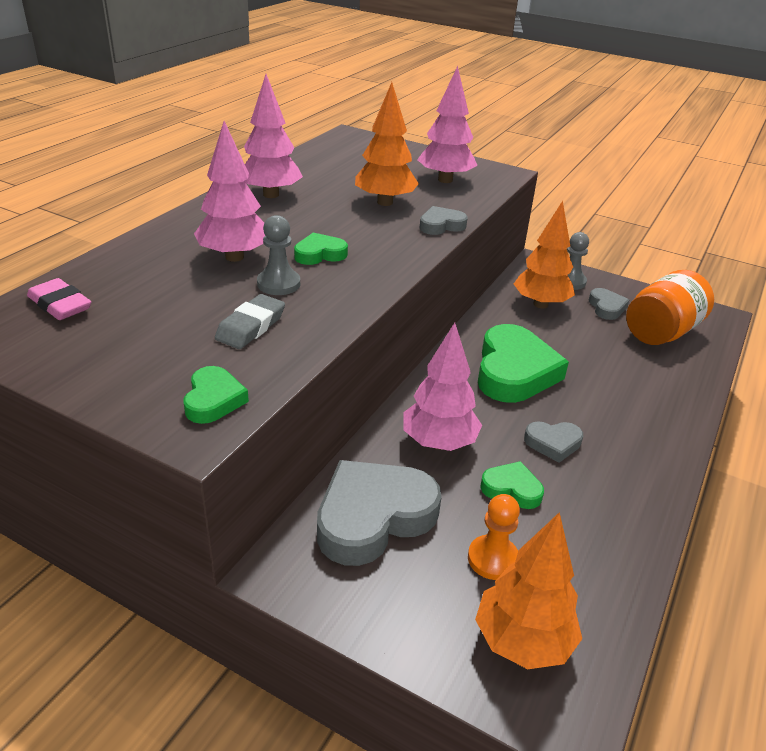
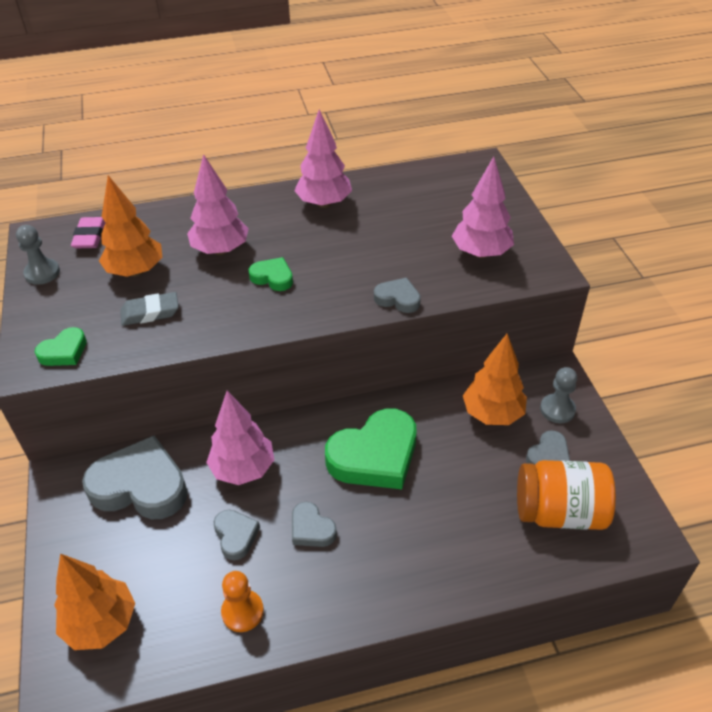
camera: 50 degrees right, 10 degrees up
(278, 284) = (212, 288): grey pawn -> grey pawn (42, 273)
(384, 202) = (392, 252): orange tree -> orange tree (135, 271)
(493, 559) = (158, 566): orange pawn -> orange pawn (242, 611)
(512, 489) = (236, 536): green heart -> grey heart

